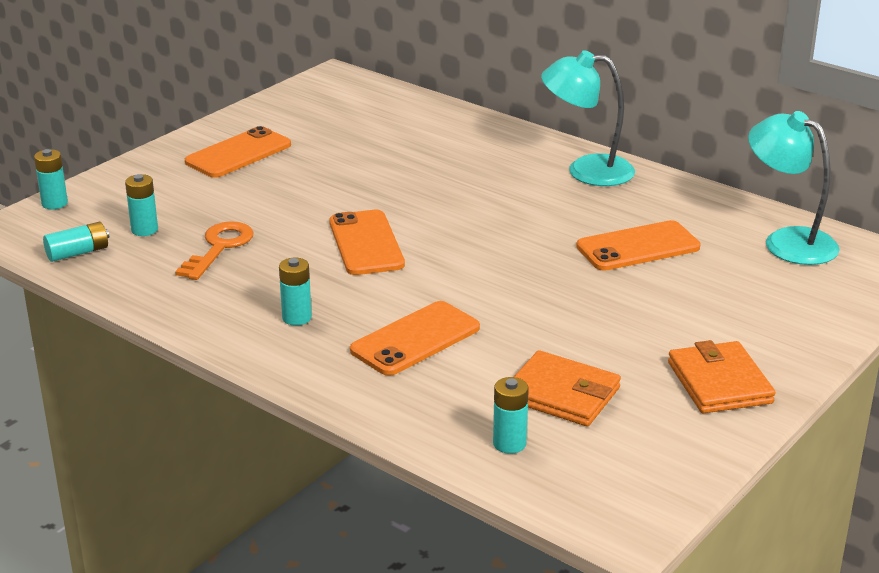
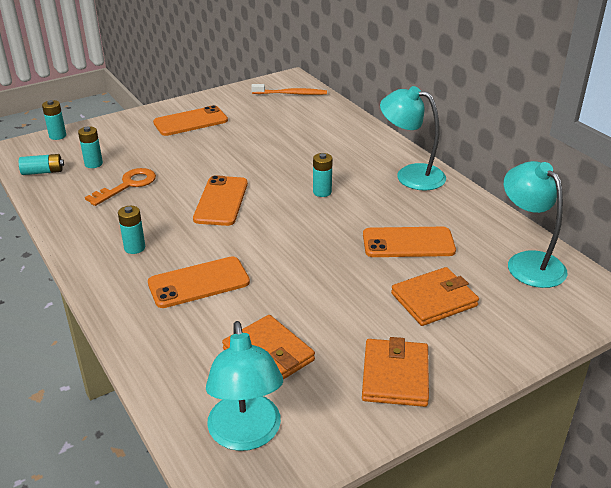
camera: 20 degrees right, 5 degrees up
(352, 95) = (291, 94): none -> orange toothbrush
(509, 444) = (200, 388): turquoise battery -> turquoise battery (322, 192)
(598, 474) = (246, 435): none -> turquoise lamp
(709, 300) = (434, 300): none -> orange wallet

